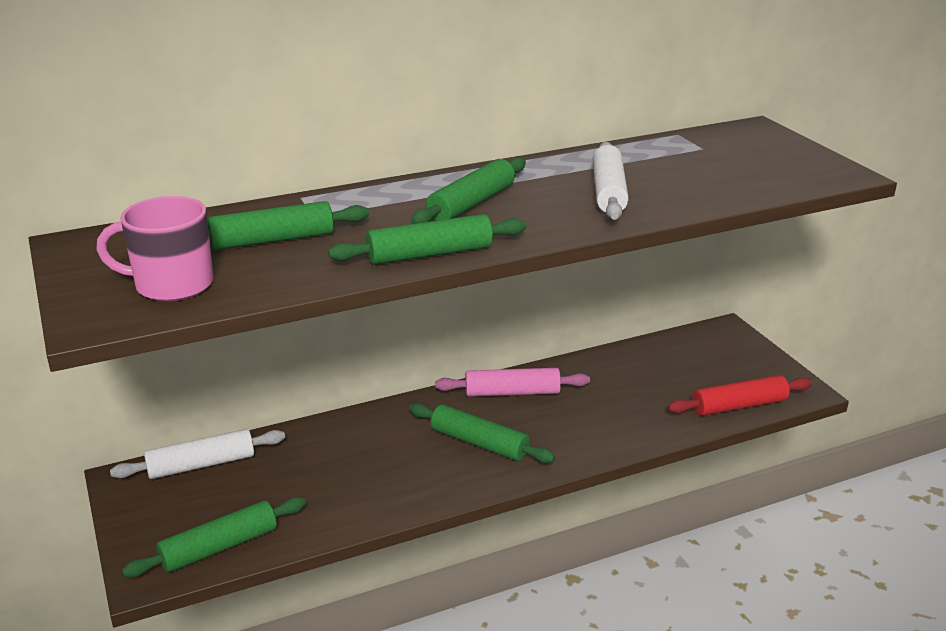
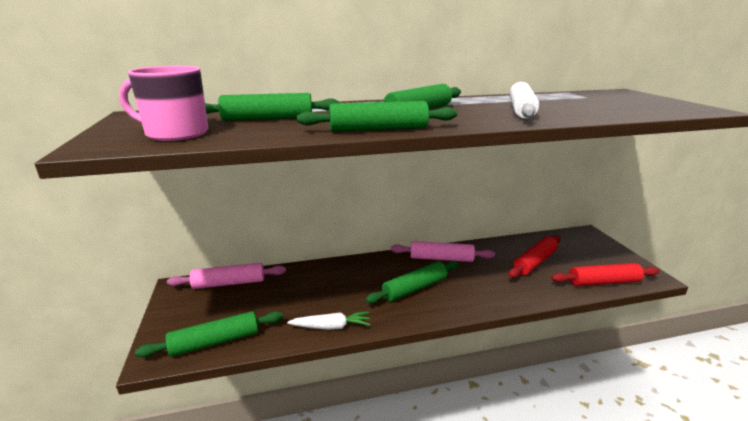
camera: 10 degrees right, 5 degrees down
(201, 465) = (229, 283): white rolling pin -> pink rolling pin
(374, 509) = (331, 327): none -> white carrot
(479, 443) = (414, 288): green rolling pin -> green rolling pin turned 75 degrees counterclockwise
(647, 385) = (534, 262): none -> red rolling pin

